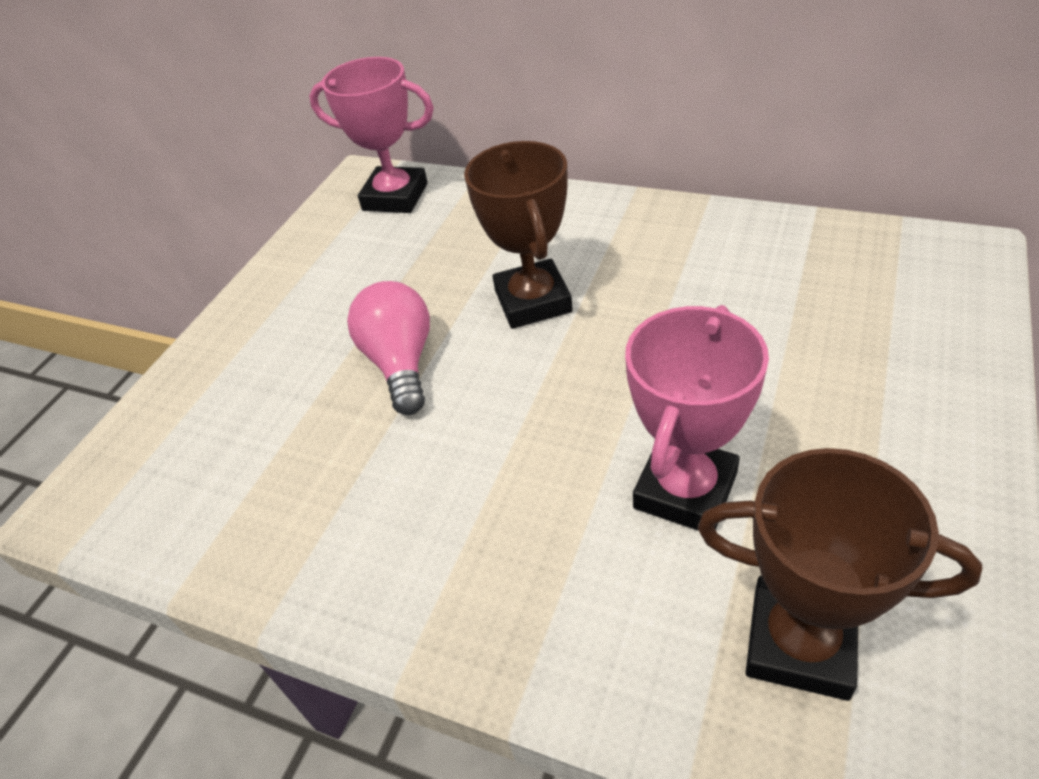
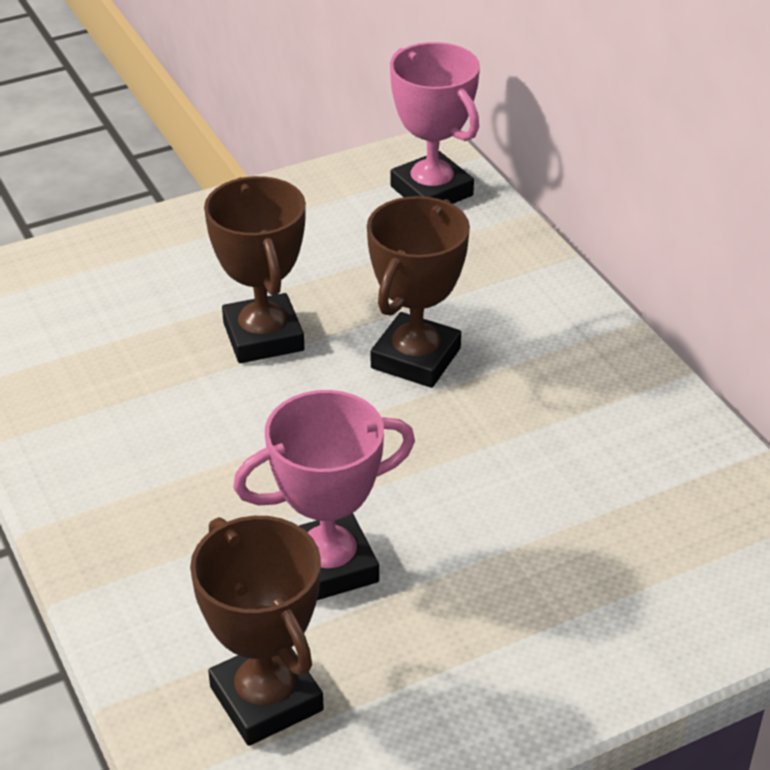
camera: 35 degrees right, 5 degrees down
(401, 363) = (263, 336): pink light bulb -> brown trophy

